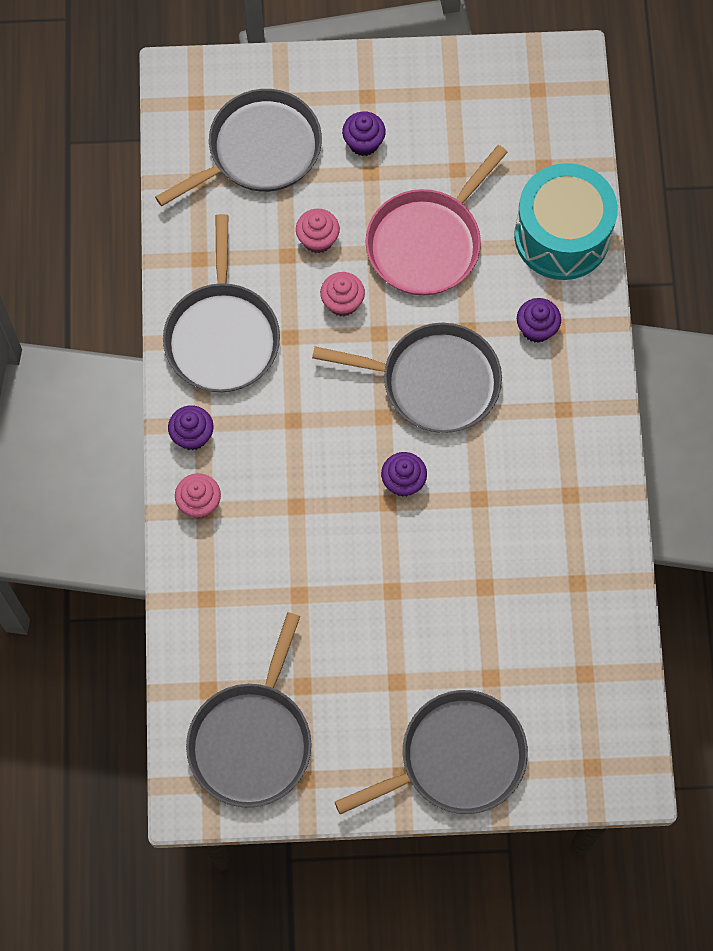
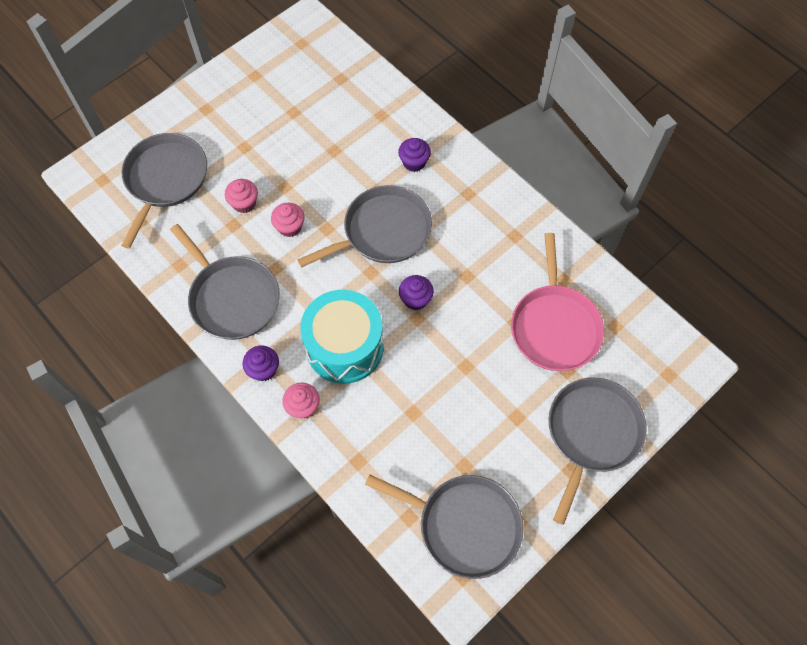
camera: 40 degrees left, 5 degrees down
(252, 740) = (464, 525): grey pan -> grey pan turned 45 degrees counterclockwise
(363, 143) = (226, 134): purple cupcake -> none
(427, 242) = (311, 161): pink pan -> pink pan (554, 326)
(562, 236) = (383, 106): turquoise drum -> turquoise drum (344, 347)

